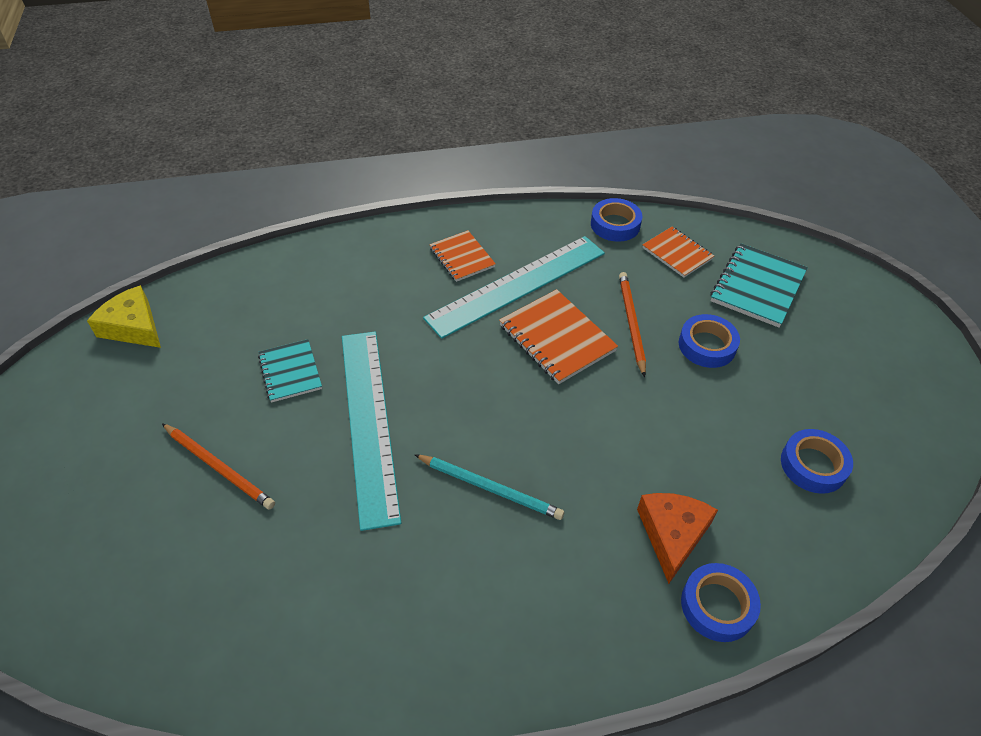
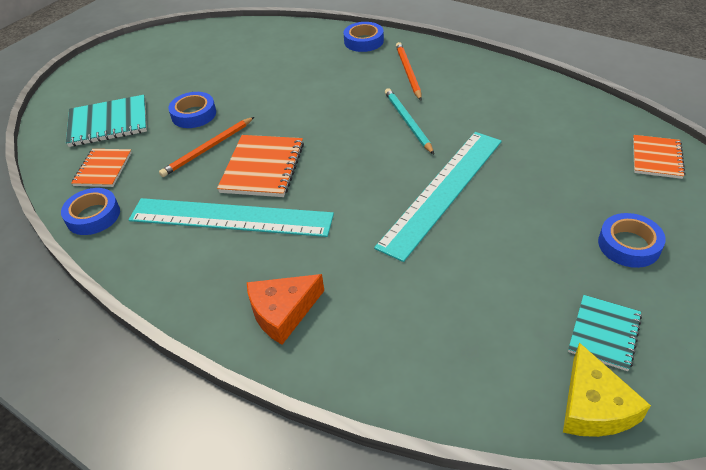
camera: 130 degrees left, 5 degrees down
(219, 467) = (571, 222): orange pencil -> orange pencil (408, 72)
(290, 372) = (469, 259): turquoise notebook -> turquoise notebook (604, 333)
(462, 257) = (233, 268): orange notebook -> orange notebook (656, 158)
(672, 534) = (346, 65): orange cheese -> orange cheese (283, 312)
(813, 465) = (246, 52): blue tape -> blue tape (629, 245)

